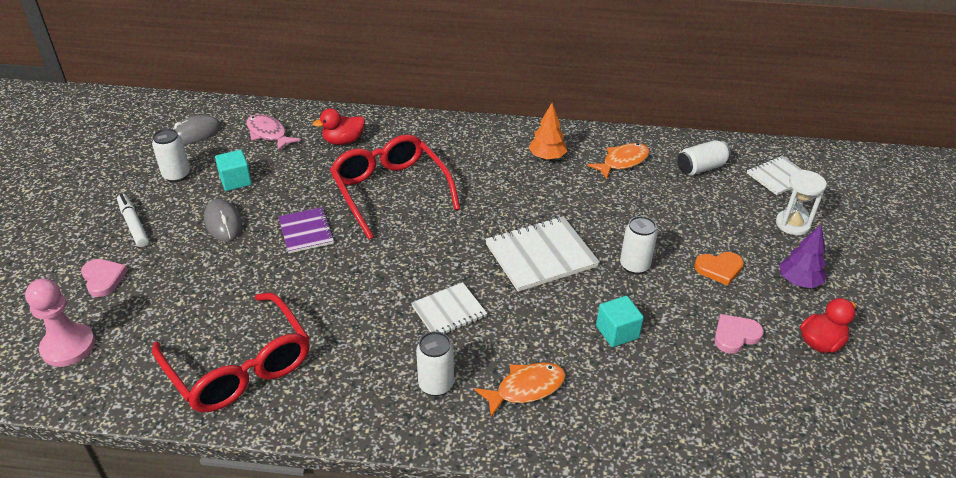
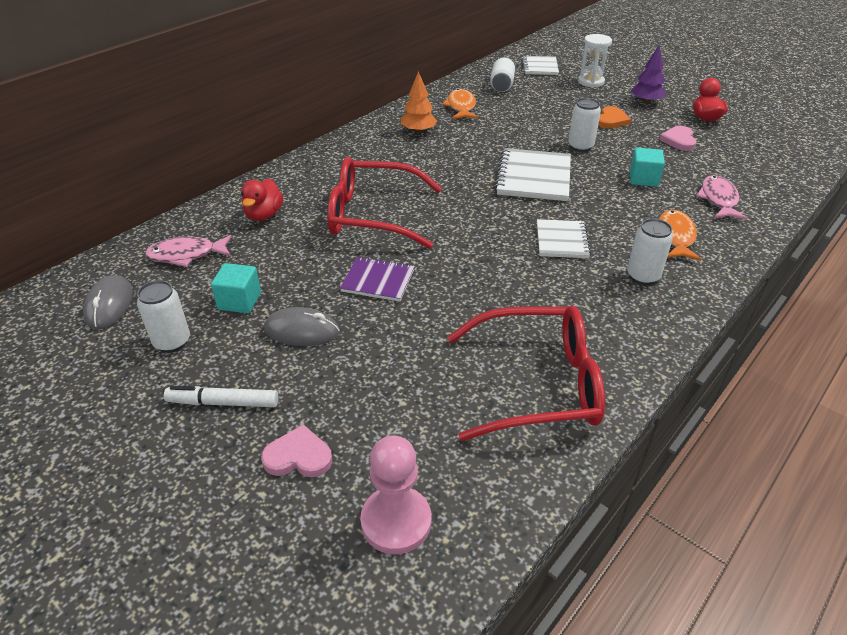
camera: 55 degrees left, 0 degrees up
(634, 404) = (718, 199): none -> pink fish

